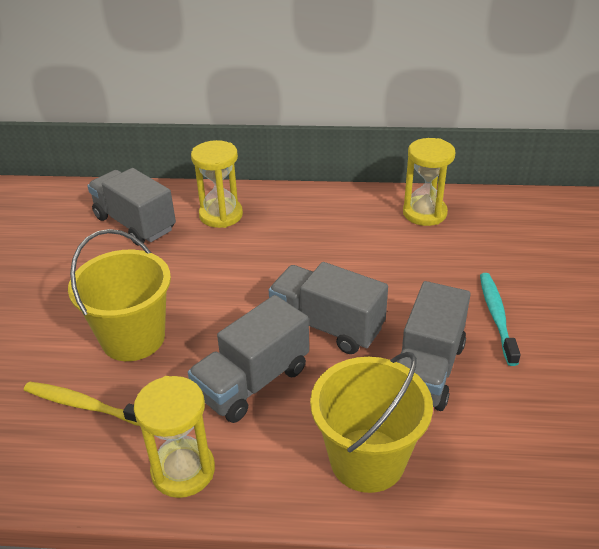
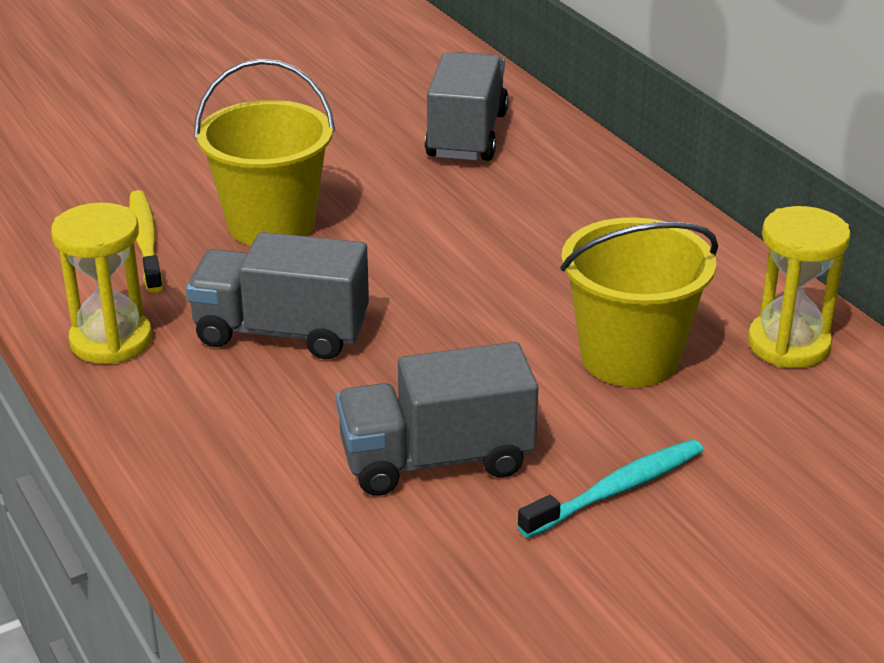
camera: 55 degrees right, 5 degrees down
(221, 215) = (560, 184): yellow hourglass -> none
(327, 326) = (435, 348): grey truck -> none
(367, 460) = (234, 463): yellow bucket -> yellow bucket (630, 357)

